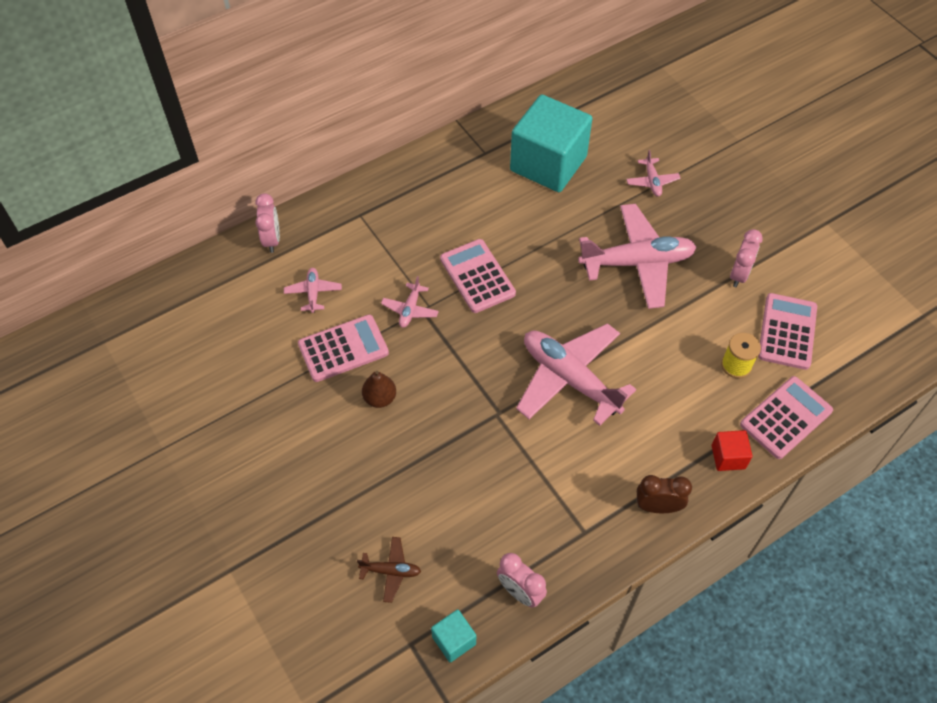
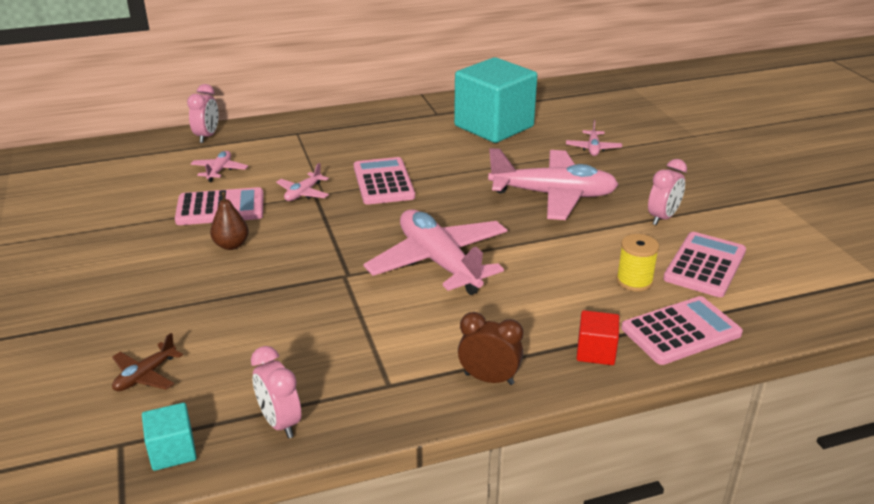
camera: 15 degrees right, 25 degrees down
(391, 571) = (145, 375): brown plane -> brown plane turned 105 degrees clockwise

